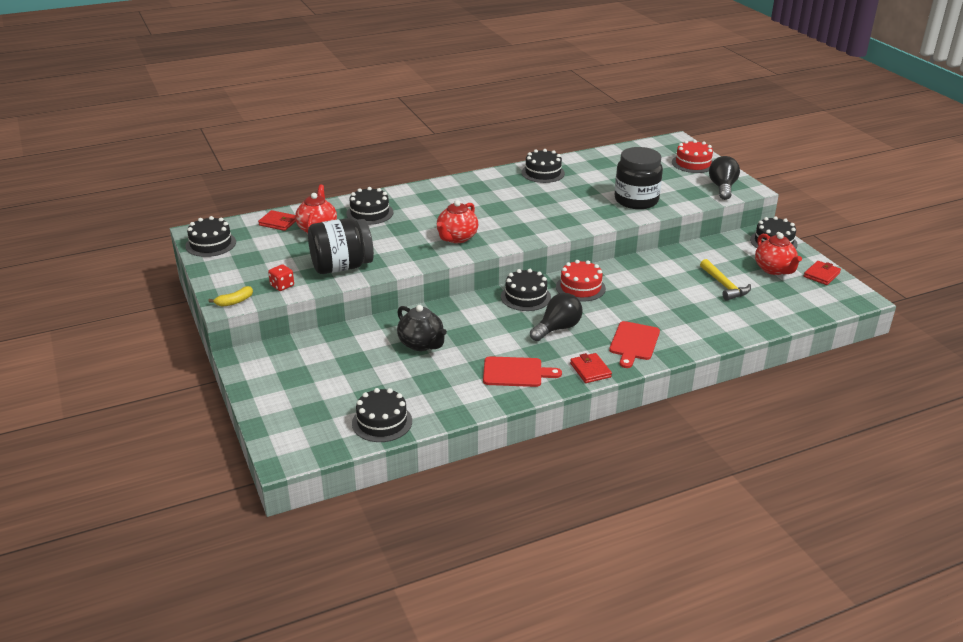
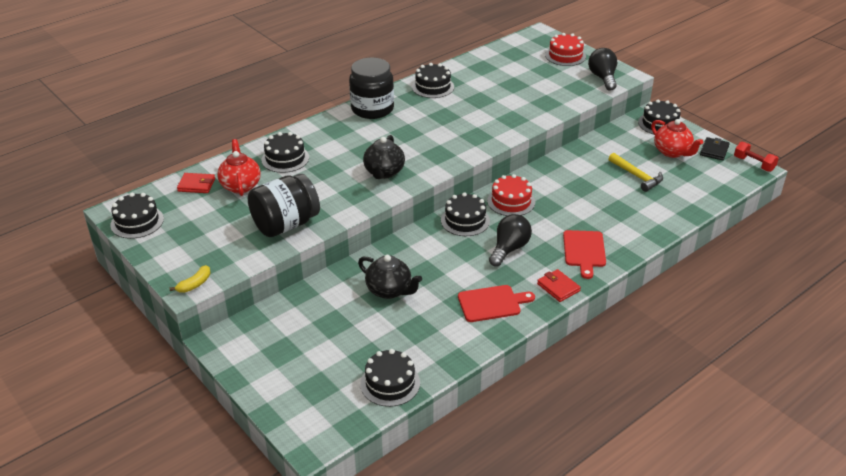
camera: 15 degrees left, 5 degrees up
(282, 286) = (235, 257): red dice -> none
(456, 238) = (384, 172): red teapot -> black teapot
(636, 200) = (532, 103): black jar -> black jar (372, 109)
(821, 275) = (714, 150): red wallet -> black wallet
(860, 293) = (753, 164): none -> red dumbbell

